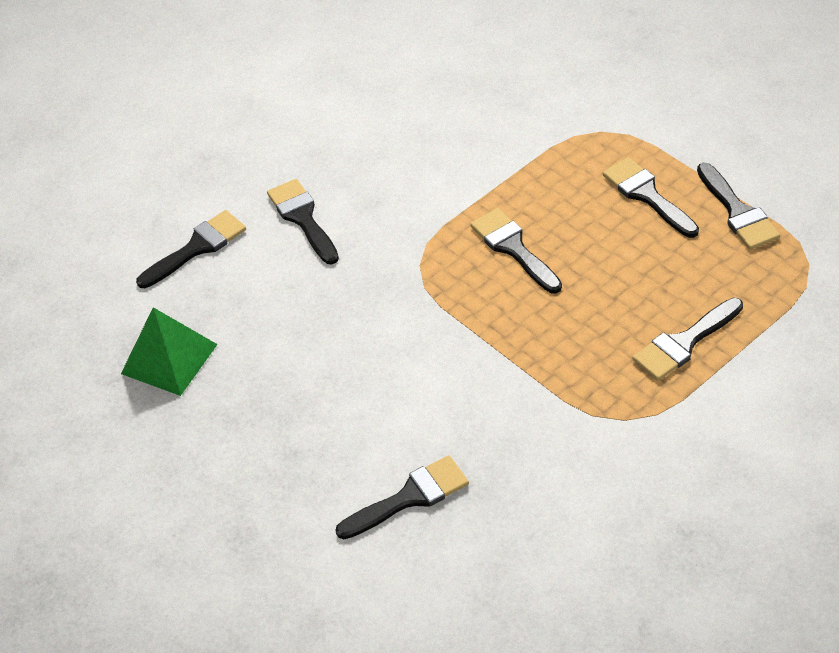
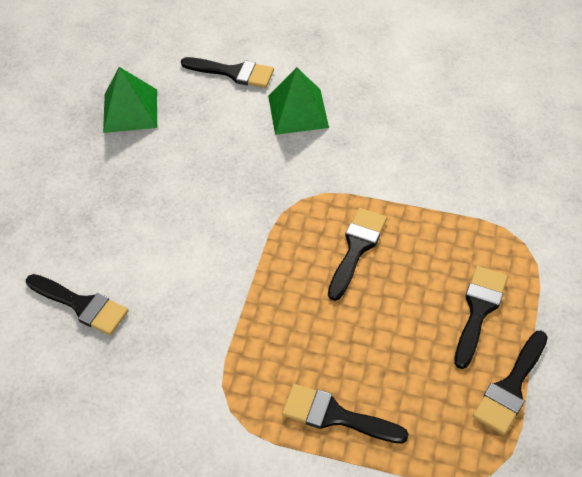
camera: 55 degrees right, 5 degrees up
(302, 218) = (298, 111): black brush -> green pyramid

